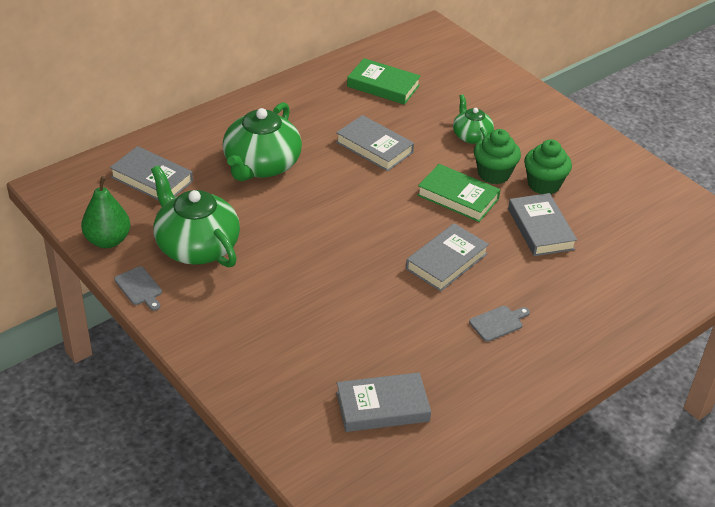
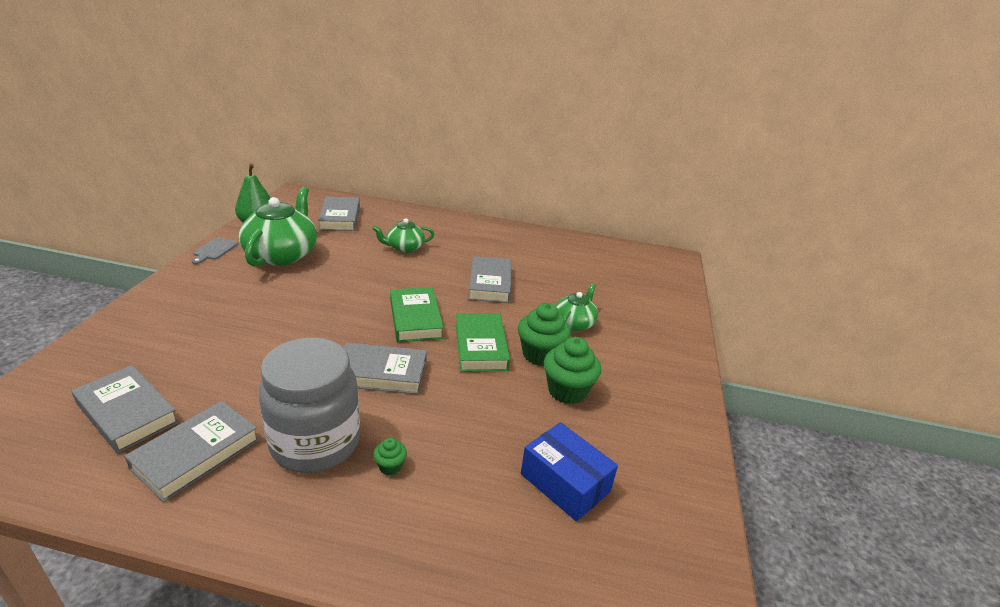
camera: 50 degrees right, 10 degrees down
(261, 165) = (404, 247): green teapot -> green teapot, size x0.54
(383, 86) = (570, 262): green book -> green book (415, 319)
(498, 323) = (315, 443): grey cutting board -> grey jar
(540, 229) = (497, 415): grey book -> grey book (196, 454)
(549, 298) = (390, 466): none -> green cupcake
(622, 233) = (565, 483): none -> blue box

